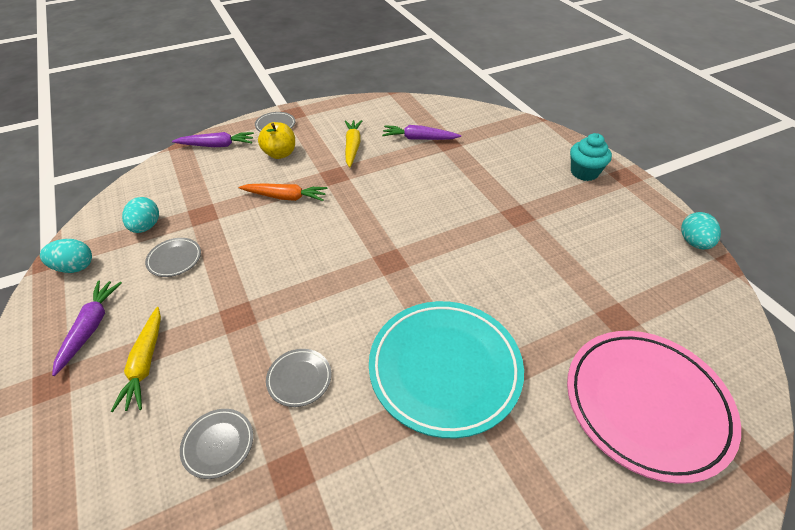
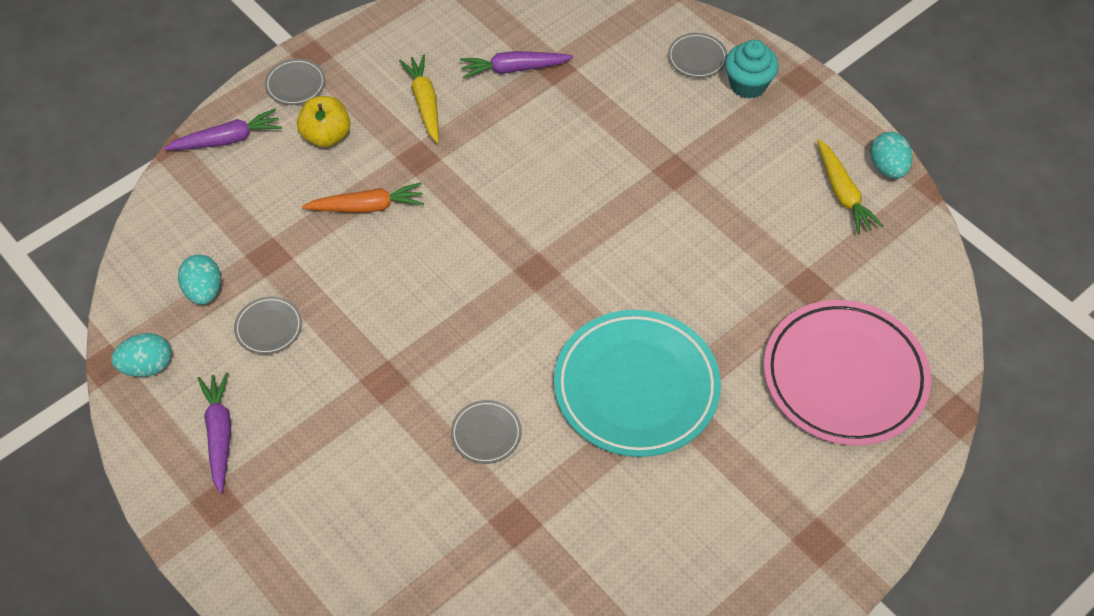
camera: 15 degrees left, 10 degrees up
(145, 363) = (308, 458): yellow carrot -> yellow carrot (842, 193)
(218, 444) = (432, 516): grey plate -> grey plate (697, 58)

